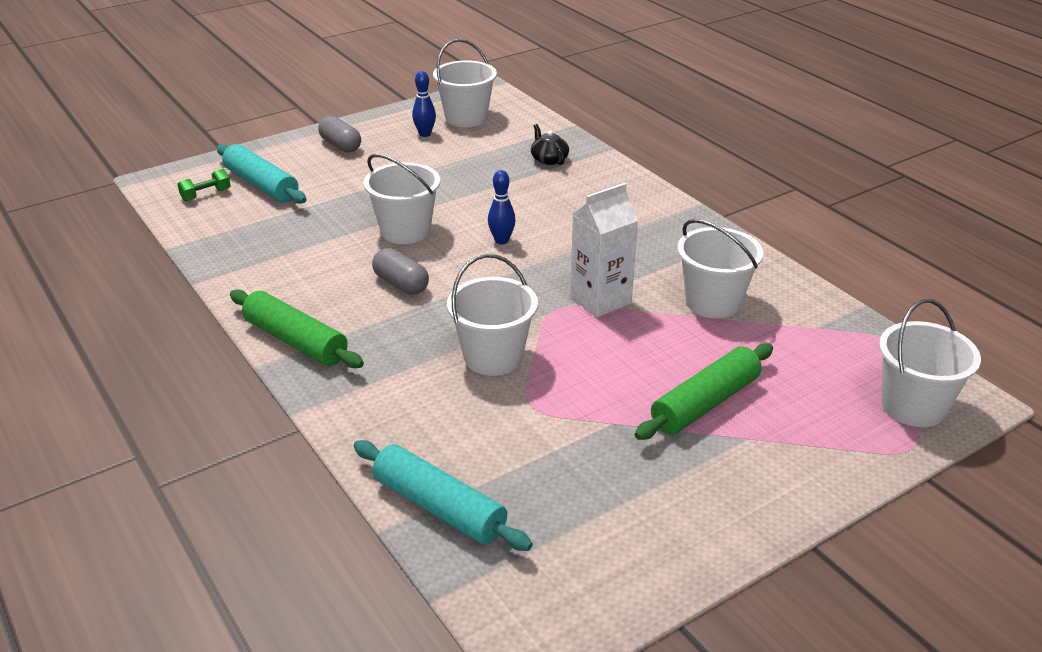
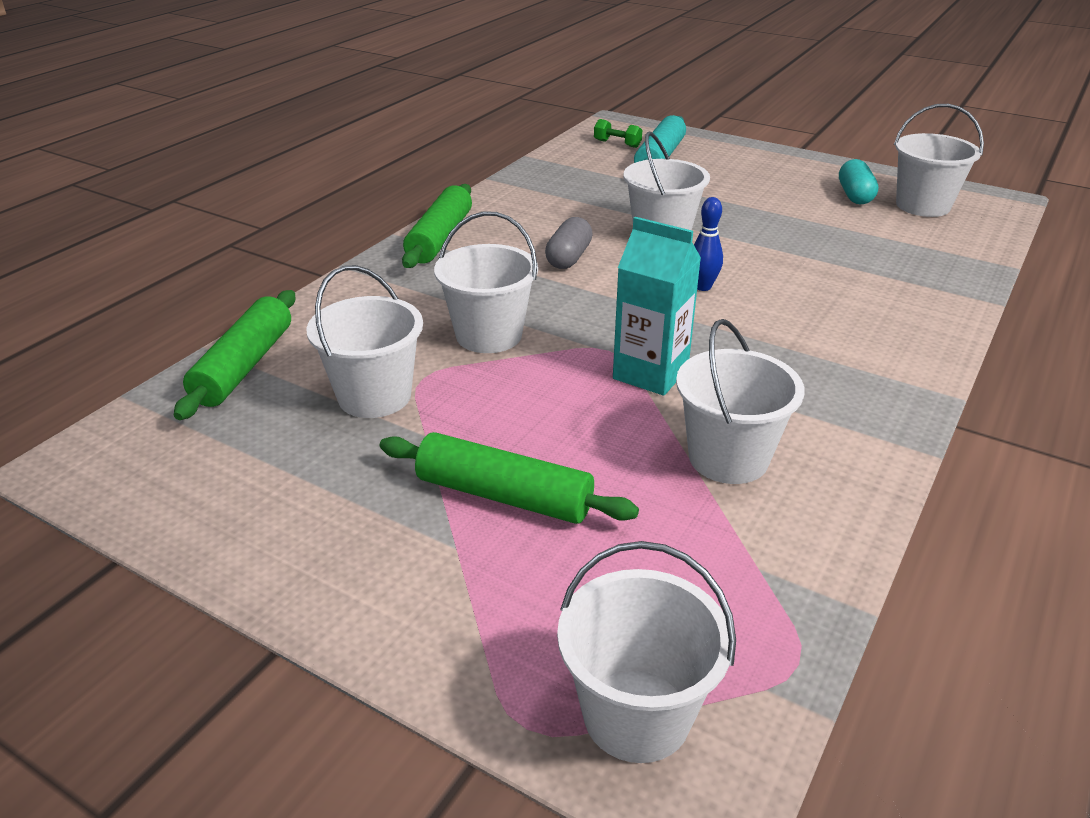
camera: 65 degrees right, 0 degrees up
(340, 145) = (772, 167): grey capsule -> none
(425, 134) = (854, 195): blue bowling pin -> turquoise capsule
(439, 507) = (244, 366): turquoise rolling pin -> green rolling pin
(542, 437) = (374, 396): none -> white bucket
(549, 159) = (909, 271): black teapot -> none
(600, 300) = (650, 373): white carton -> turquoise carton

